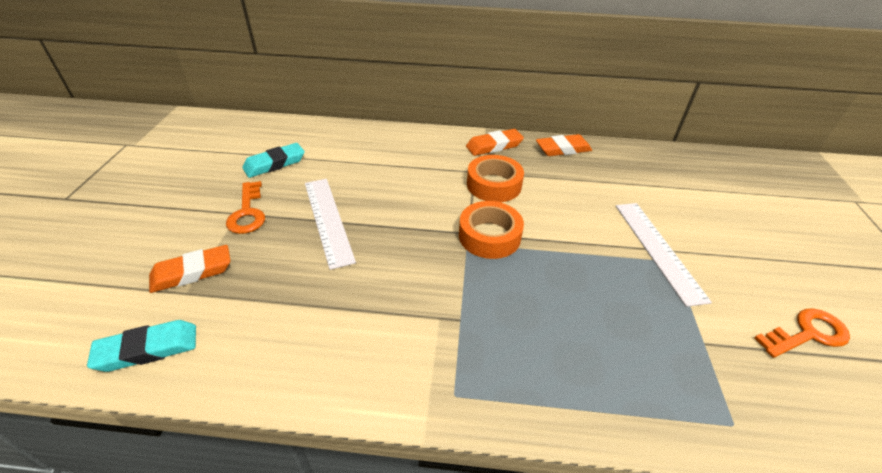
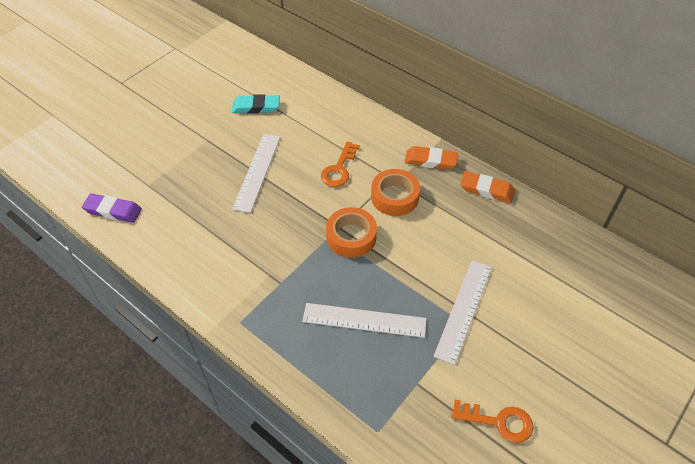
camera: 35 degrees right, 10 degrees up
(147, 349) = (113, 210): turquoise eraser -> purple eraser
(192, 272) = (158, 172): orange eraser -> none
(247, 212) = (213, 142): orange key -> orange key (339, 169)
(587, 309) = (364, 320): none -> white ruler

